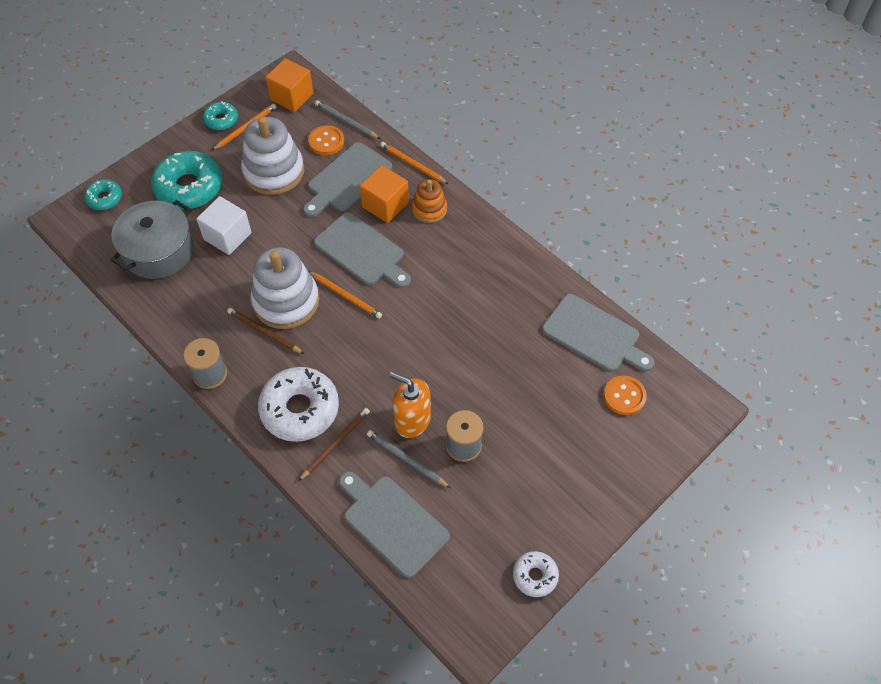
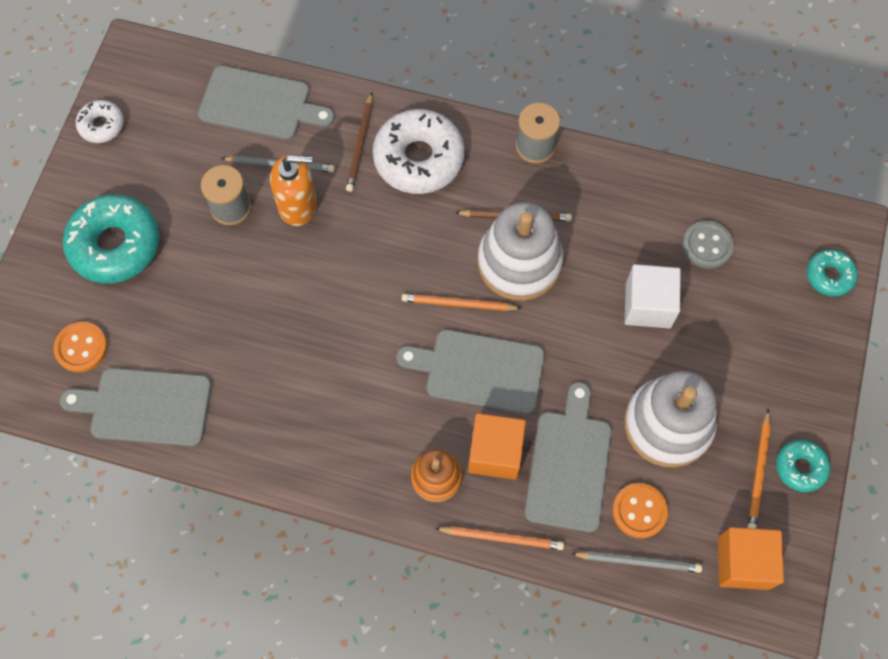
camera: 150 degrees right, 10 degrees up
(158, 251) = (707, 245): grey pot -> grey button
(189, 187) = (748, 344): turquoise donut -> turquoise donut (115, 245)

